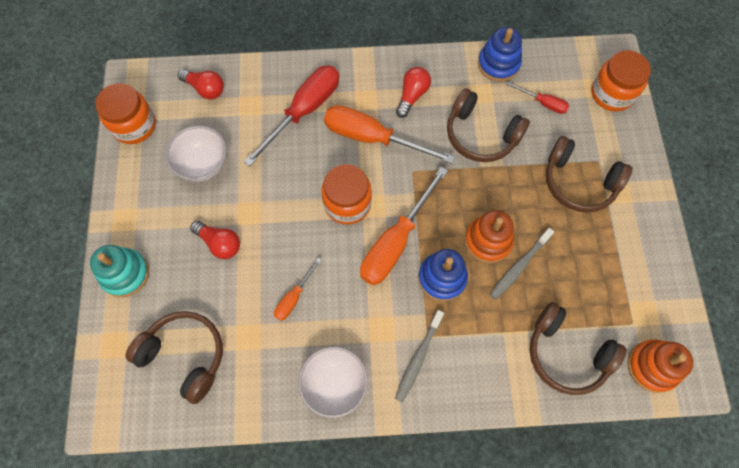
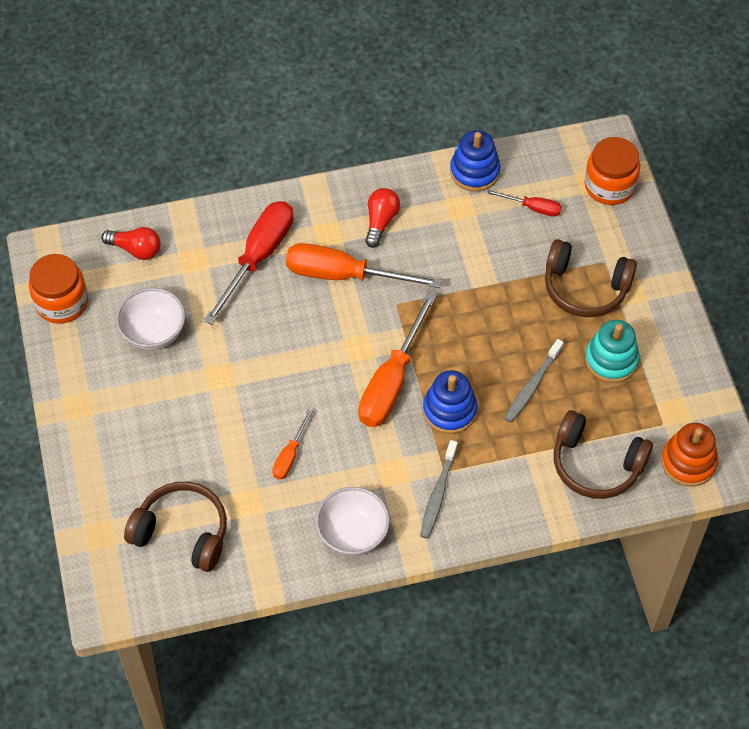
camera: 10 degrees left, 10 degrees down
(125, 274) = (94, 461): turquoise stacking toy -> turquoise stacking toy (611, 360)
(220, 243) = (193, 413): red light bulb -> none
(347, 203) = (329, 350): orange jar -> none
(481, 134) = (467, 253): brown headphones -> none
(488, 241) = (493, 365): orange stacking toy -> none

